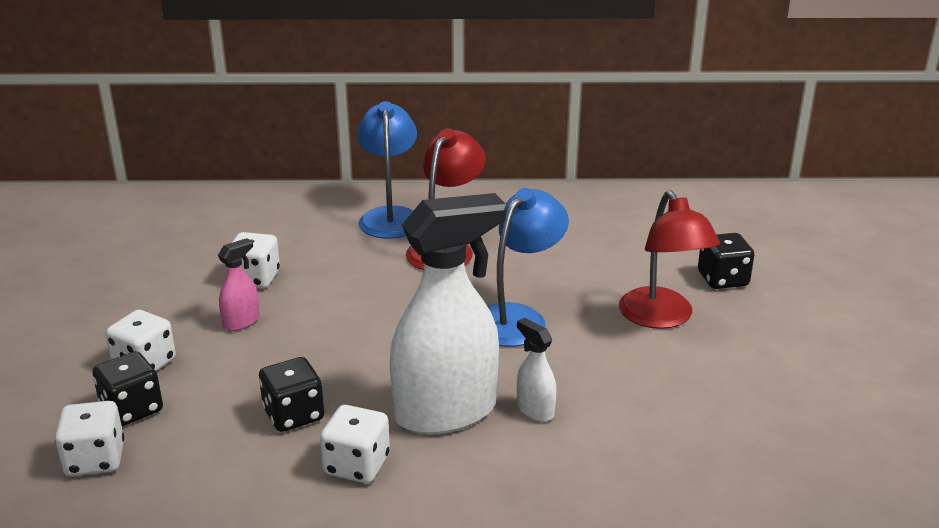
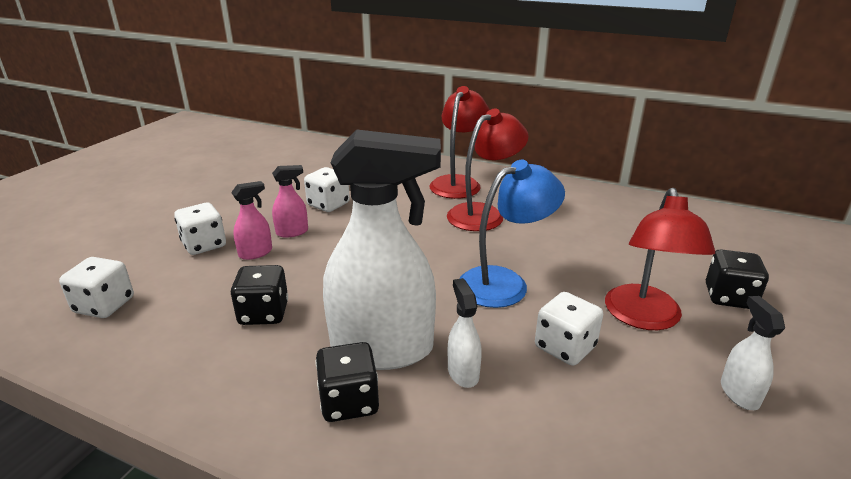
camera: 25 degrees right, 0 degrees up
(132, 409) = (164, 275): black dice -> black dice (349, 401)
(220, 356) = (256, 253): none -> pink spray bottle
(357, 465) = (272, 374): white dice -> white dice (565, 347)
(390, 216) = (458, 183): blue lamp -> red lamp
(762, 360) = (739, 393): none -> white spray bottle

